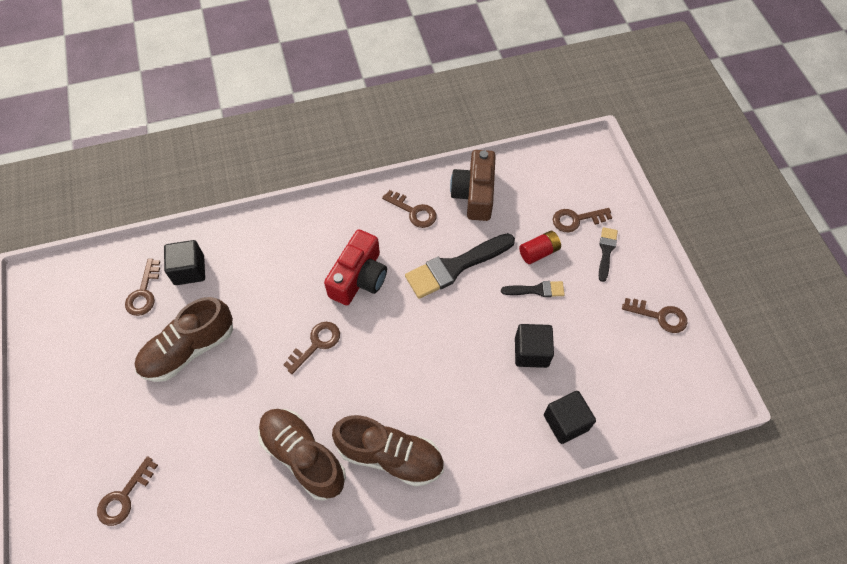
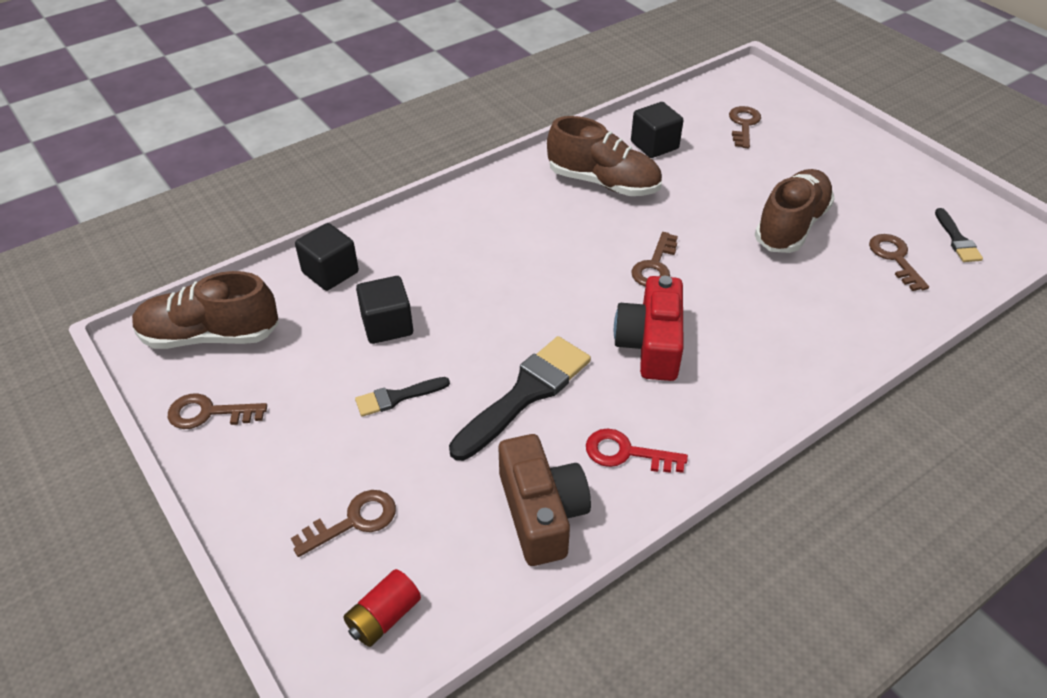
camera: 160 degrees right, 15 degrees down
(189, 270) = (868, 293): black cube -> black cube (654, 145)
(390, 456) = (516, 203): brown shoe -> brown shoe (210, 336)
(413, 211) = (626, 453): brown key -> red key
(539, 252) = (406, 450): red battery -> red battery (384, 617)
(606, 251) = (296, 483): black brush -> black brush (957, 239)

